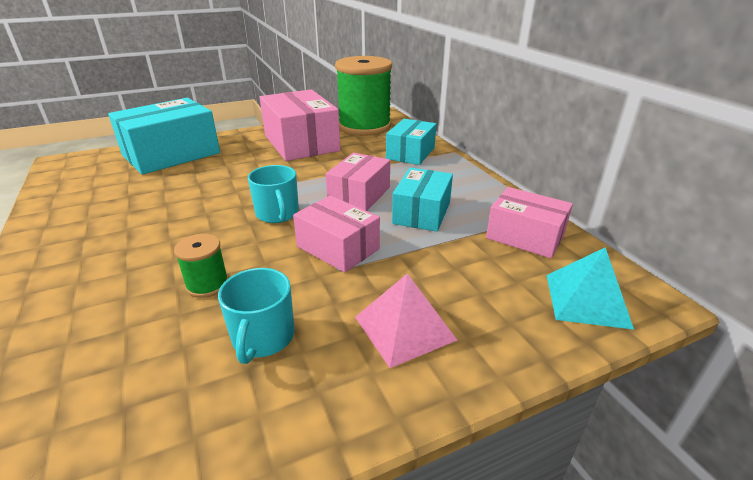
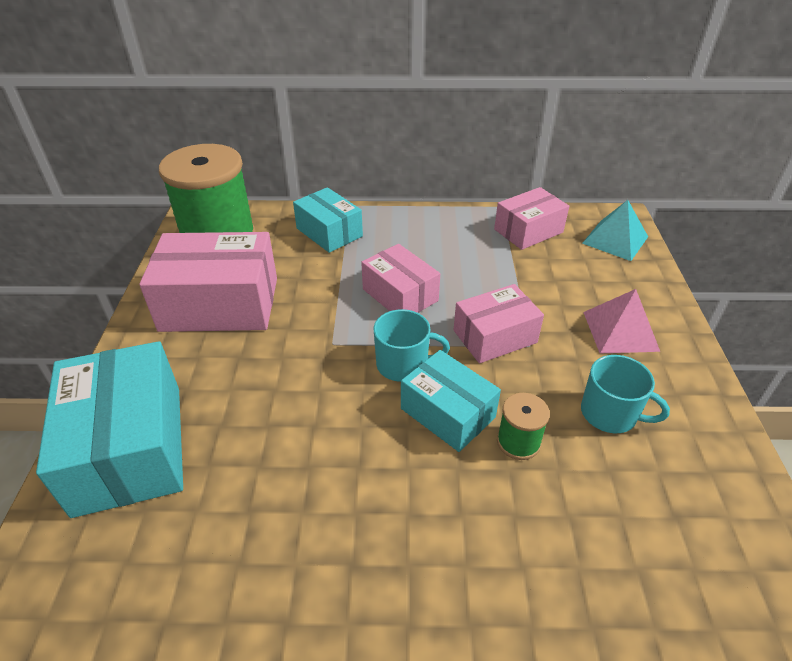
camera: 65 degrees left, 10 degrees up
(422, 213) = (461, 268): turquoise box -> turquoise box (447, 413)

